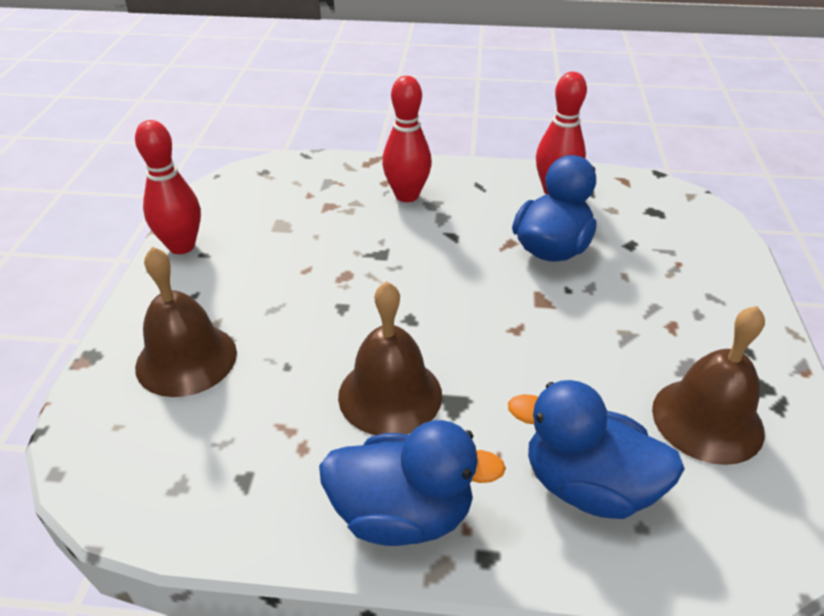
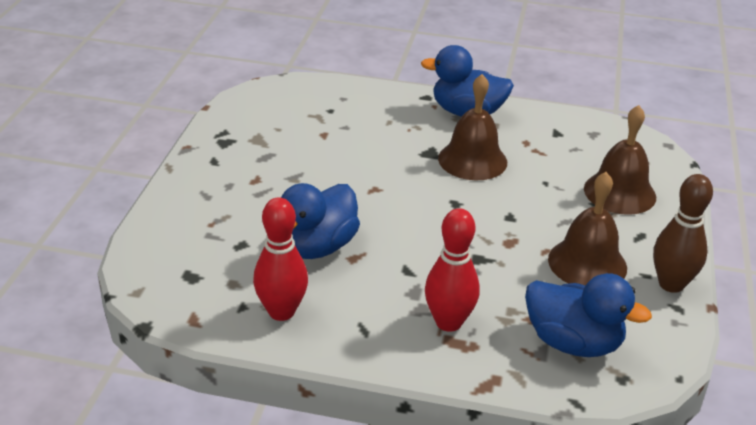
camera: 175 degrees left, 5 degrees down
(181, 246) = (671, 284): red bowling pin -> brown bowling pin
(588, 486) = (363, 113): blue duck -> blue duck (573, 343)
(707, 420) = (274, 130): brown bell -> brown bell (587, 263)

